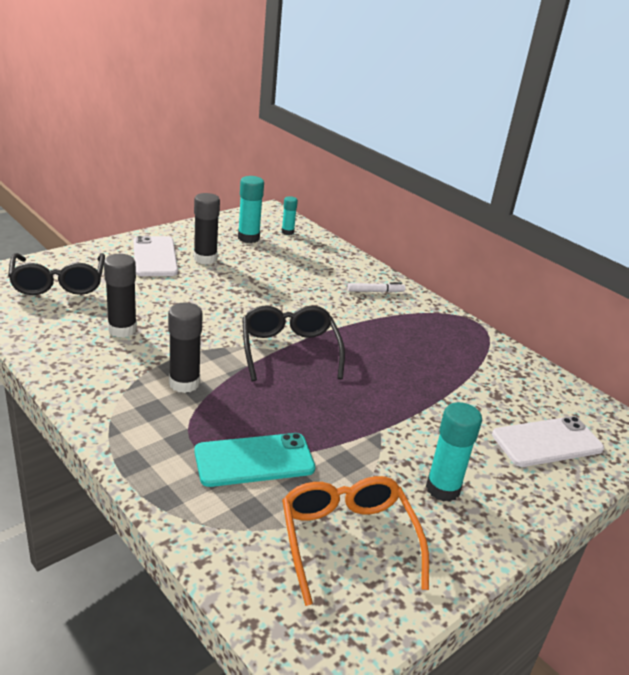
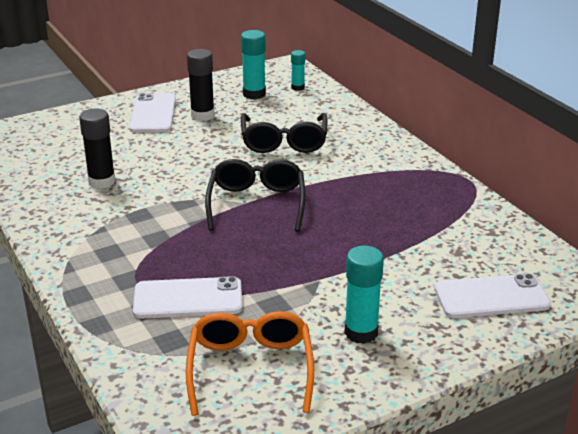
camera: 15 degrees right, 0 degrees up
(59, 282) = (55, 138): black glasses -> black glasses (284, 141)
(184, 383) = (145, 231): black glue stick -> none
(254, 460) = (188, 299): turquoise phone -> white phone
(375, 291) = (369, 148): white marker -> none

